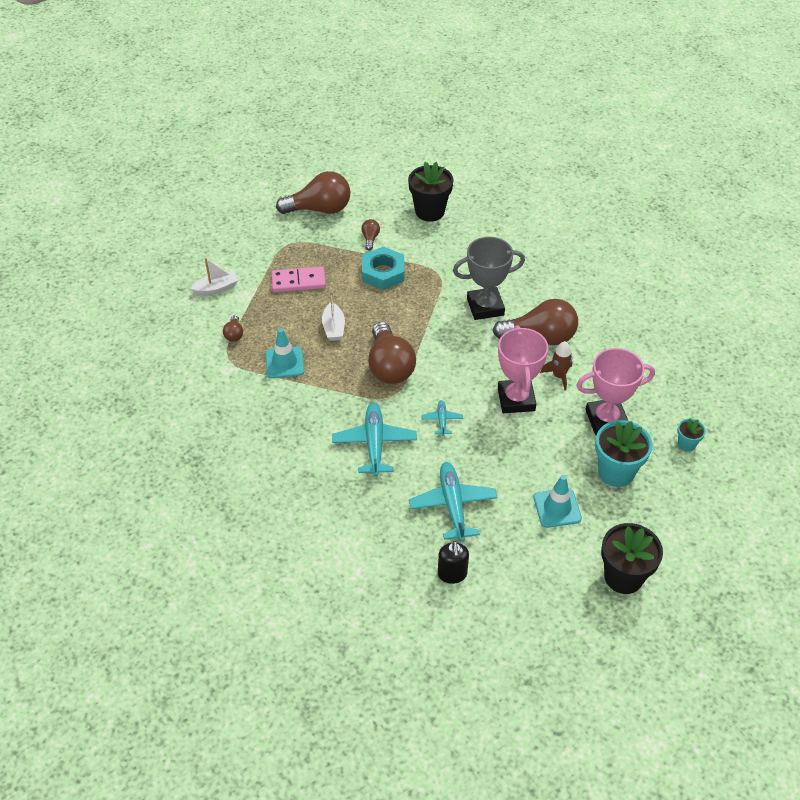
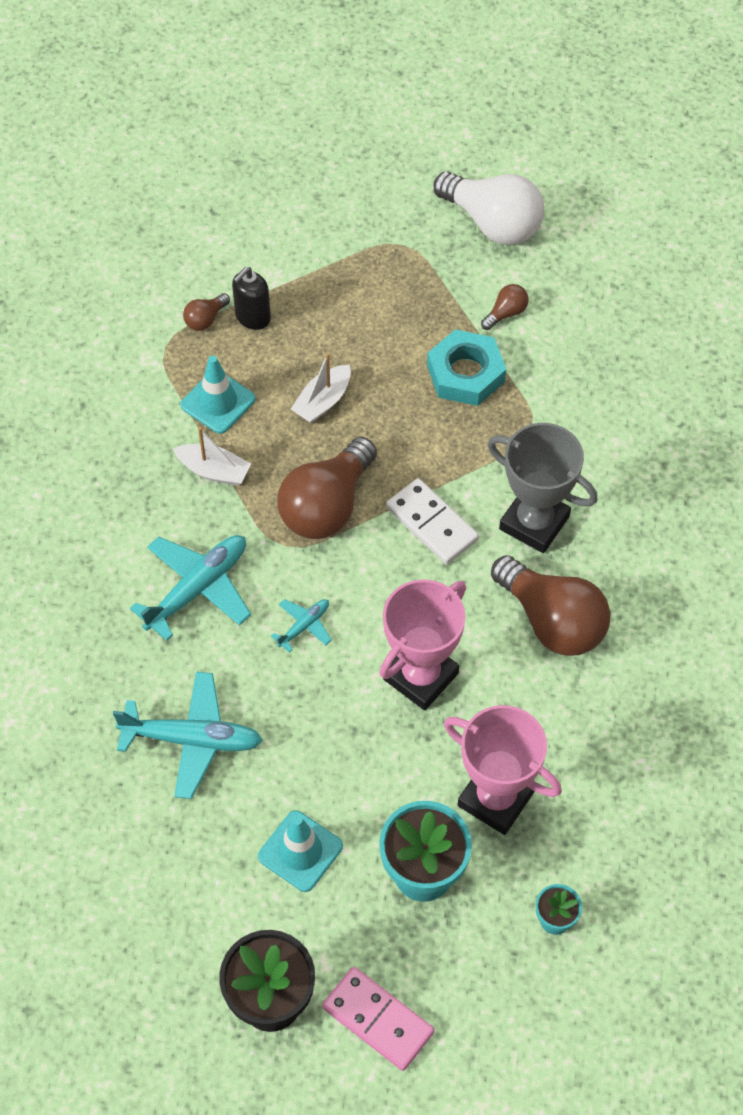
camera: 45 degrees right, 10 degrees up
(216, 288) = (252, 242): white boat -> white boat (214, 471)
(298, 281) = (353, 306): pink domino -> pink domino (378, 1019)
(319, 209) = (492, 223): brown light bulb -> white light bulb
(429, 211) = (627, 332): black flower pot -> none
(444, 339) = (432, 523): none -> white domino
(452, 574) = (96, 818): black soap dispenser -> black soap dispenser (252, 317)
(453, 505) = (192, 739): turquoise plane -> turquoise plane turned 60 degrees clockwise
(559, 376) = (510, 691): brown rocket -> none

